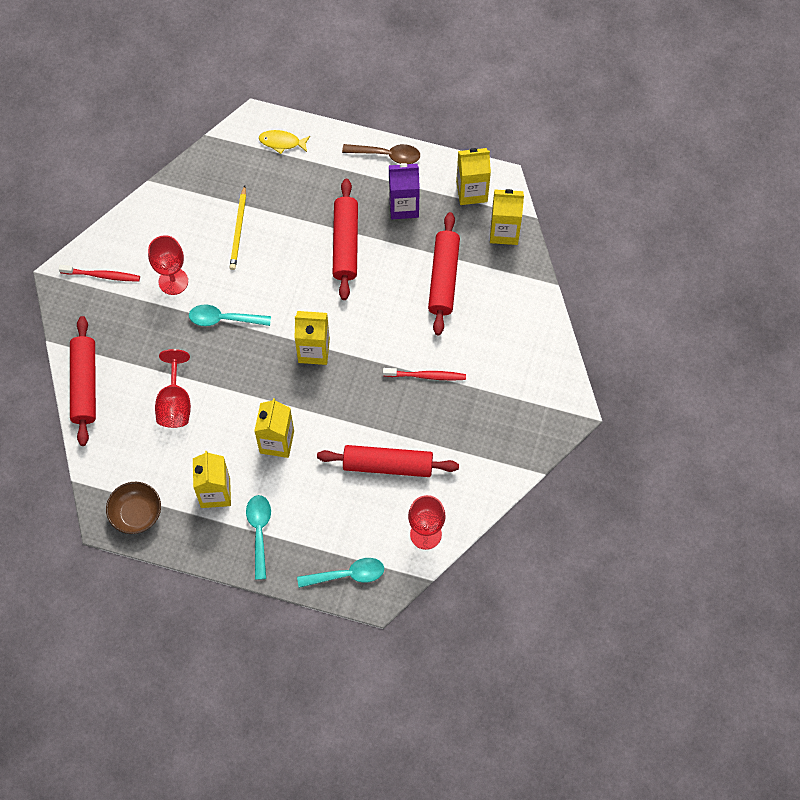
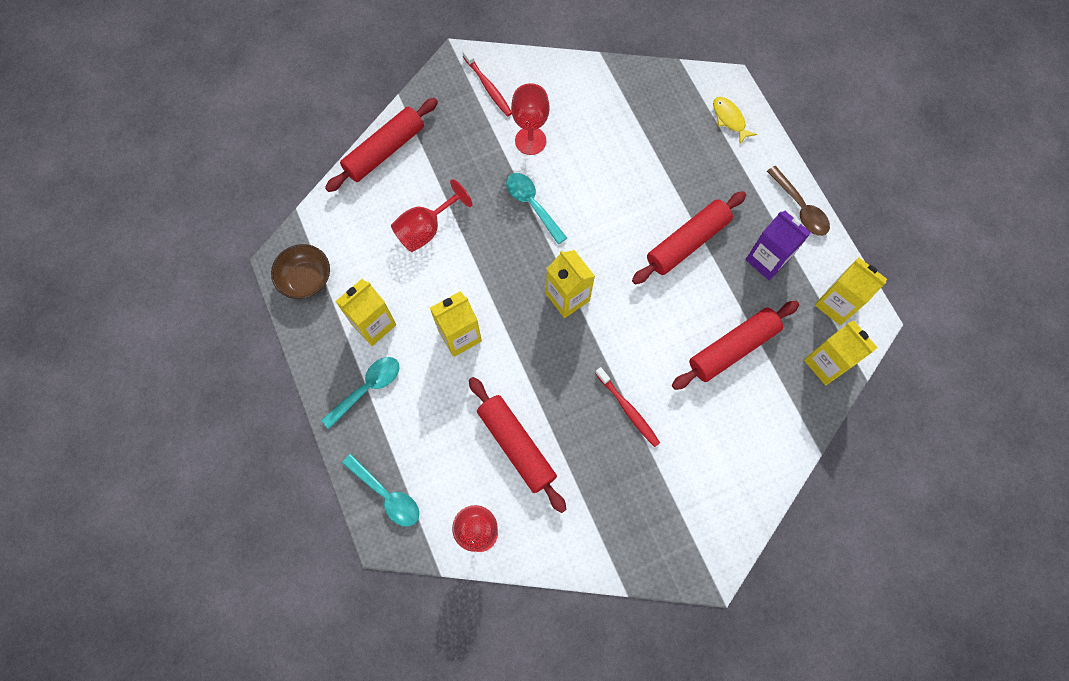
camera: 50 degrees right, 5 degrees up
(238, 229) = (621, 151): yellow pencil -> none

